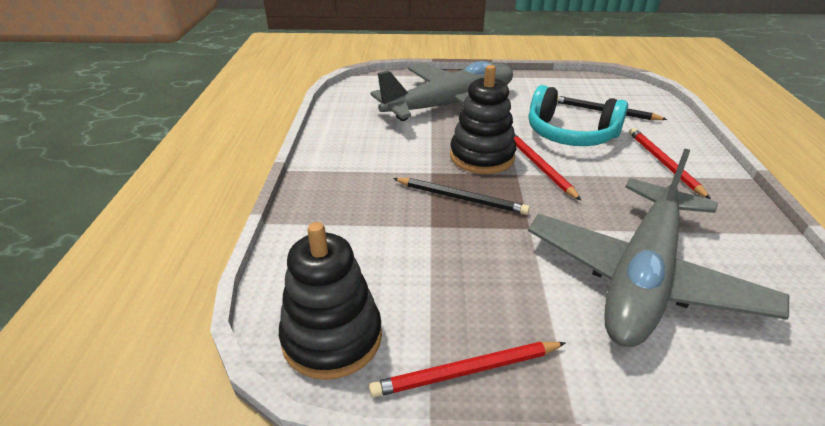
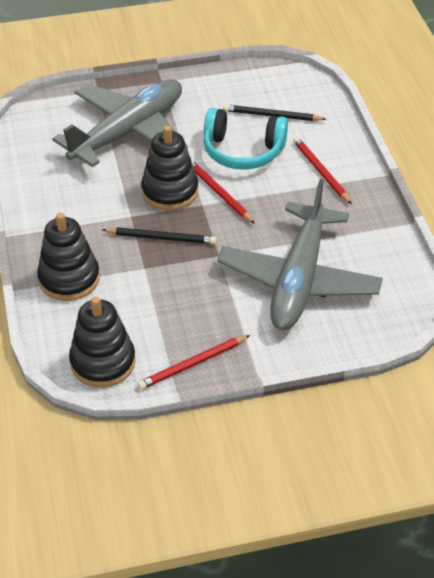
camera: 15 degrees left, 10 degrees up
(335, 222) = (69, 279): none -> black stacking toy

